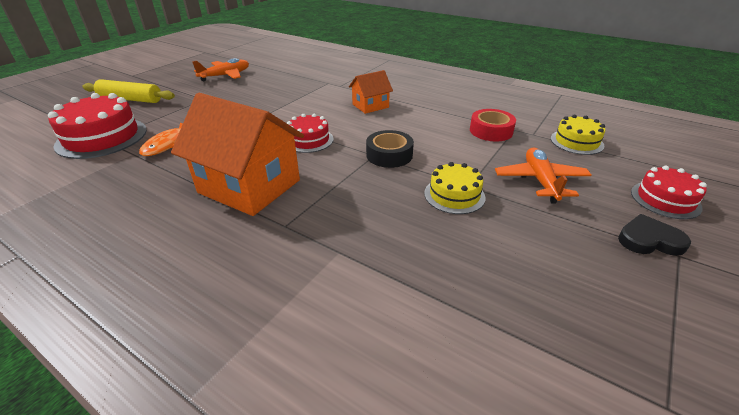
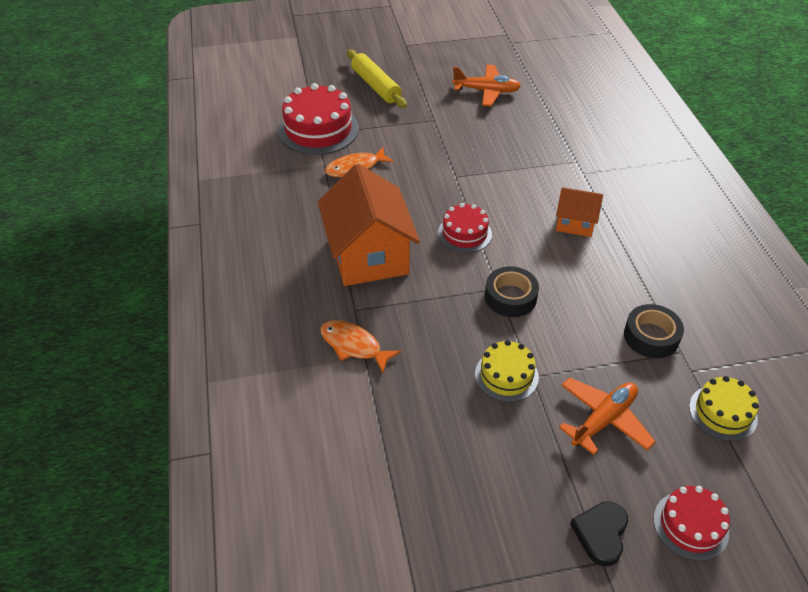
camera: 45 degrees right, 10 degrees up
(318, 250) = (354, 346): none -> orange fish
(491, 131) = (651, 336): red tape -> black tape
(649, 240) = (601, 534): black heart -> black heart turned 120 degrees counterclockwise

